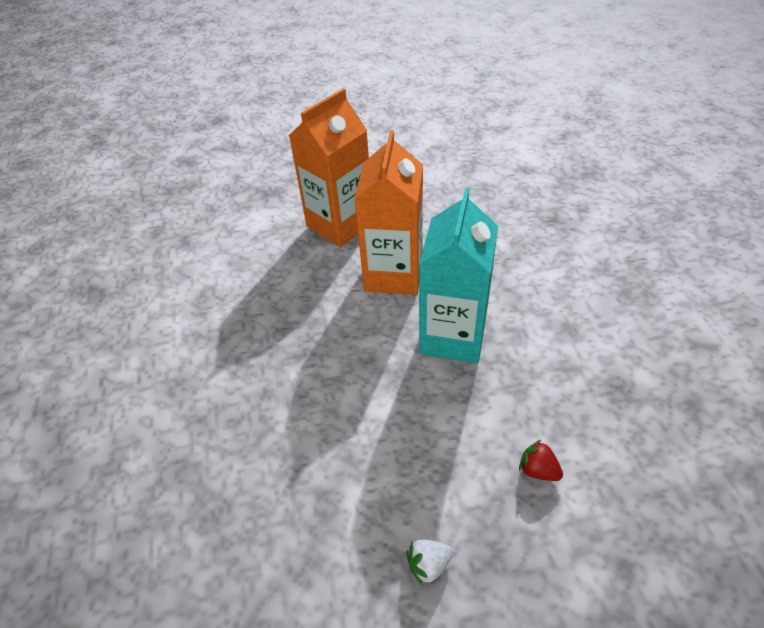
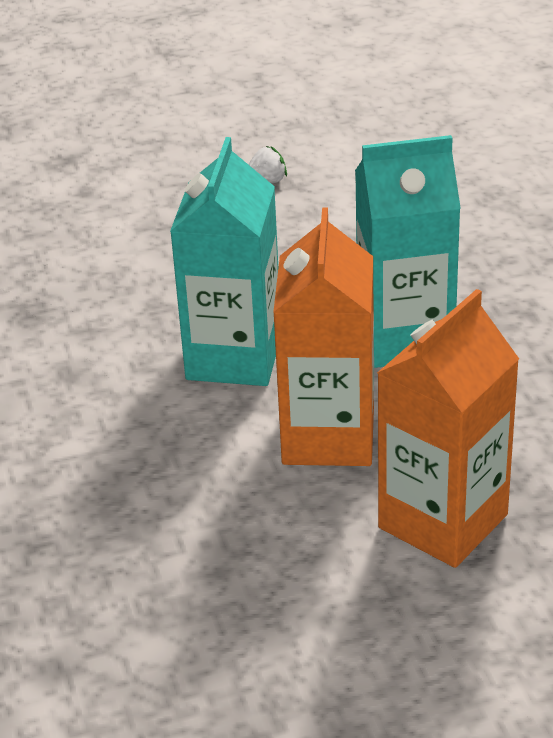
camera: 175 degrees right, 10 degrees down
(332, 346) = (405, 338): none -> turquoise carton
(538, 470) = (148, 244): red strawberry -> none

